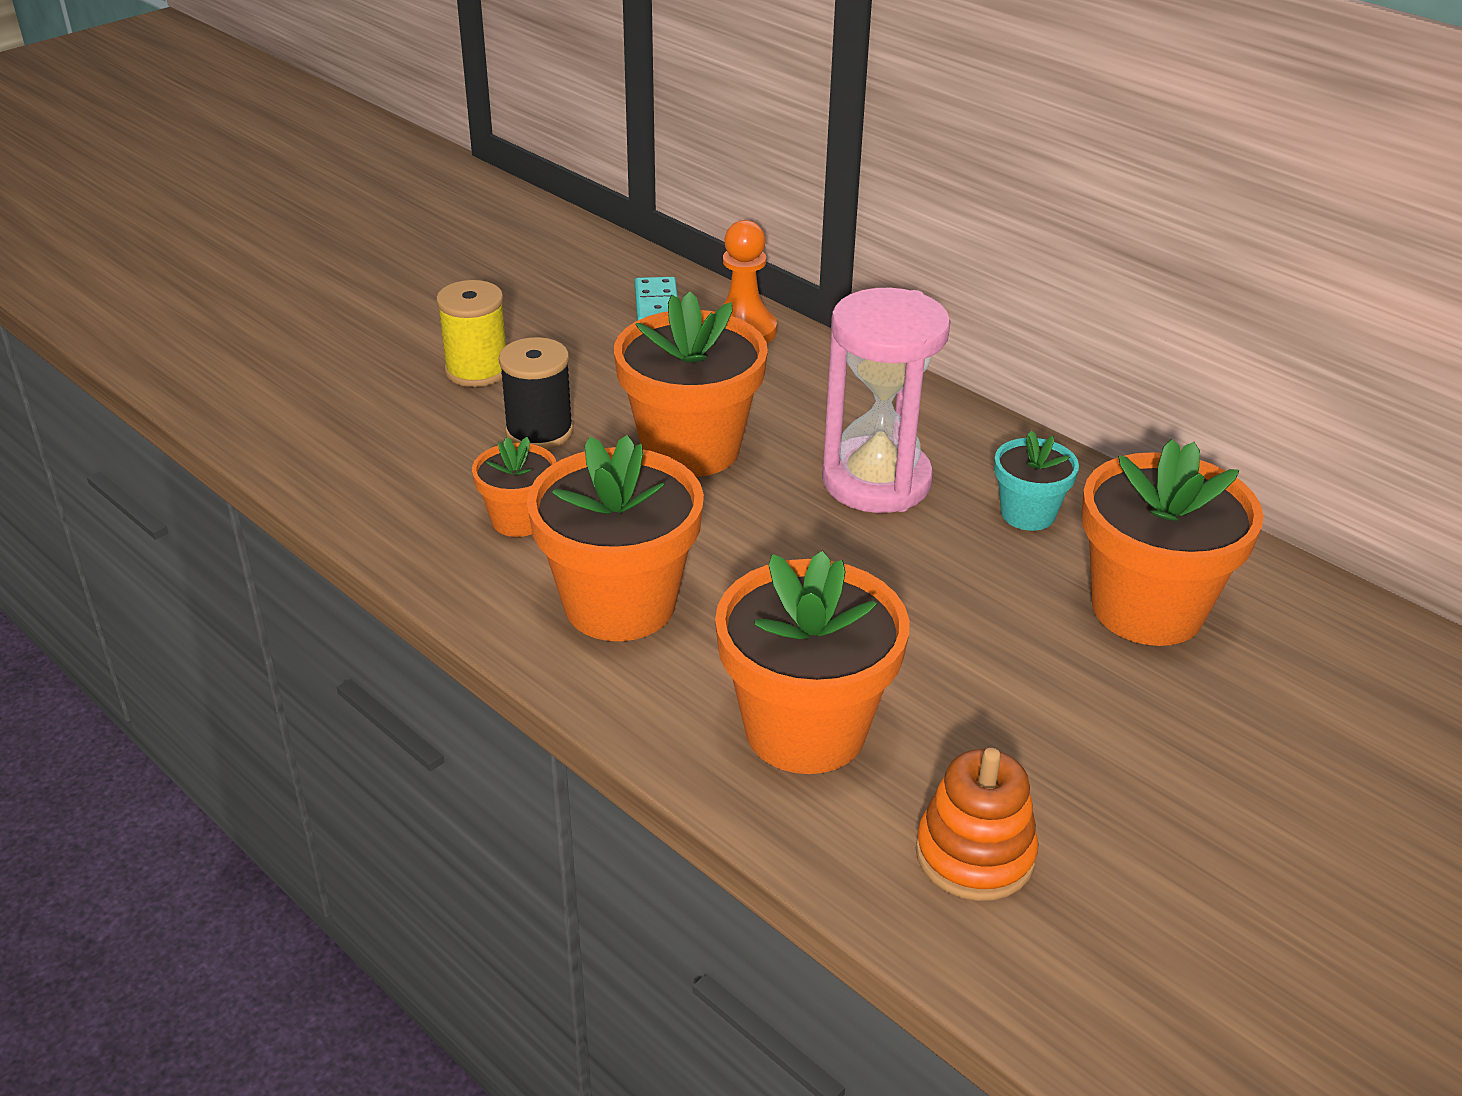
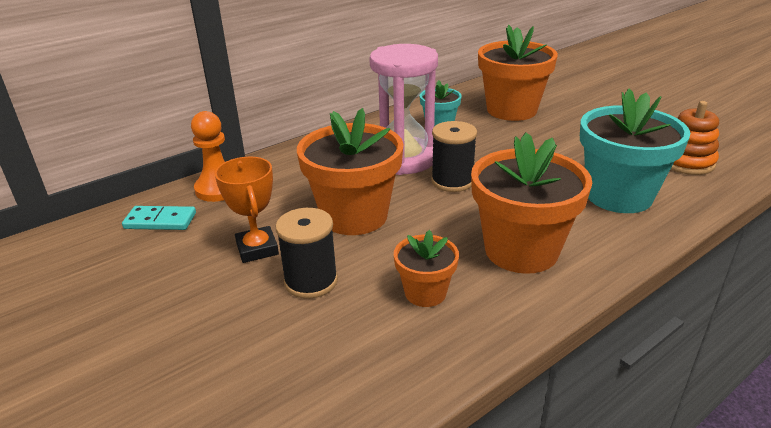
camera: 80 degrees left, 5 degrees down
(477, 370) = (201, 315): yellow spool -> none
(603, 384) = (257, 249): none -> orange trophy
(805, 729) = (618, 195): orange flower pot -> turquoise flower pot
(813, 535) = (452, 181): none -> black spool

